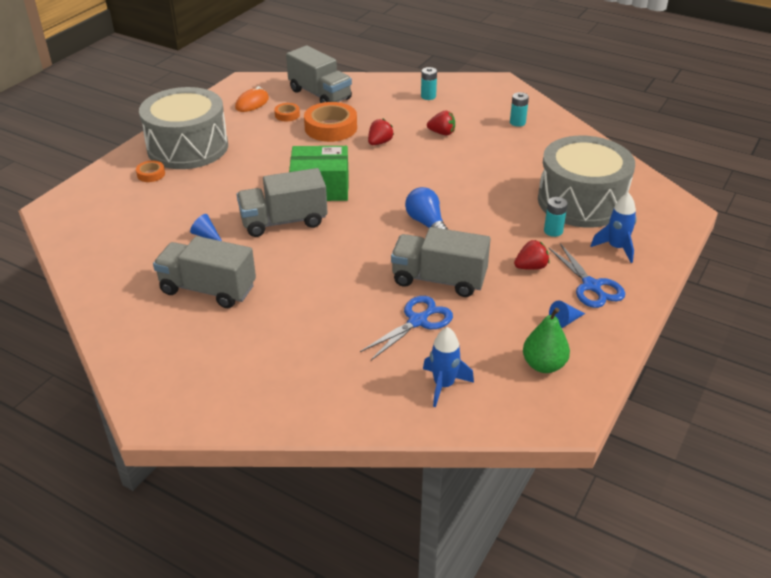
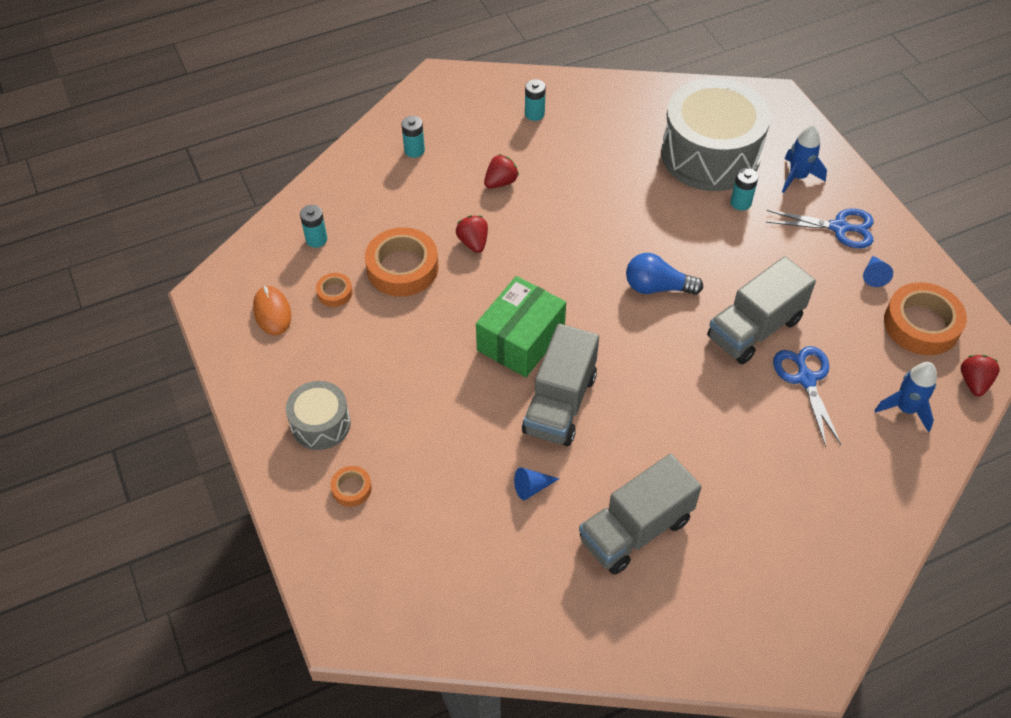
camera: 55 degrees left, 15 degrees up
(188, 147) = (320, 424): grey drum -> grey drum, size x0.51
(320, 95) = (316, 239): grey truck -> turquoise battery
(531, 267) = (783, 251): red strawberry -> red strawberry (974, 382)
(543, 365) = (921, 324): green pear -> orange tape

